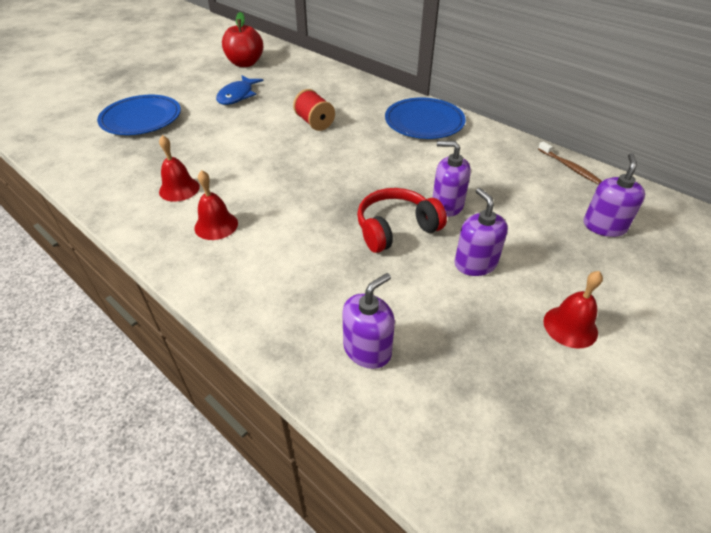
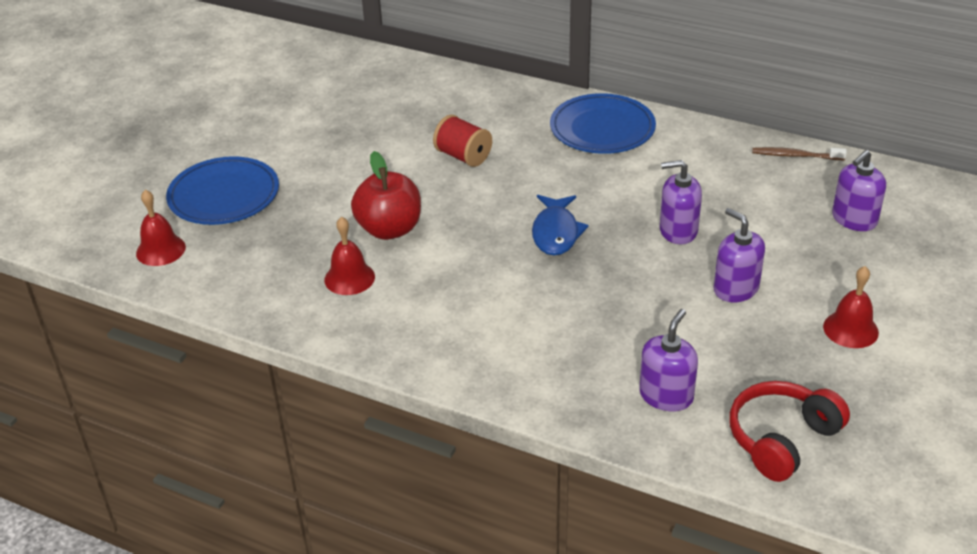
camera: 15 degrees left, 5 degrees down
(216, 225) = (426, 310): red bell -> red bell (160, 250)
(237, 96) = (333, 136): blue fish -> blue fish (556, 233)
(245, 63) = (308, 83): red apple -> red apple (389, 229)
(396, 229) = (634, 270): red headphones -> red headphones (781, 439)
(569, 167) = (796, 156): brown toothbrush -> brown toothbrush turned 150 degrees clockwise
(604, 226) = (854, 219): purple soap dispenser -> purple soap dispenser turned 135 degrees counterclockwise

